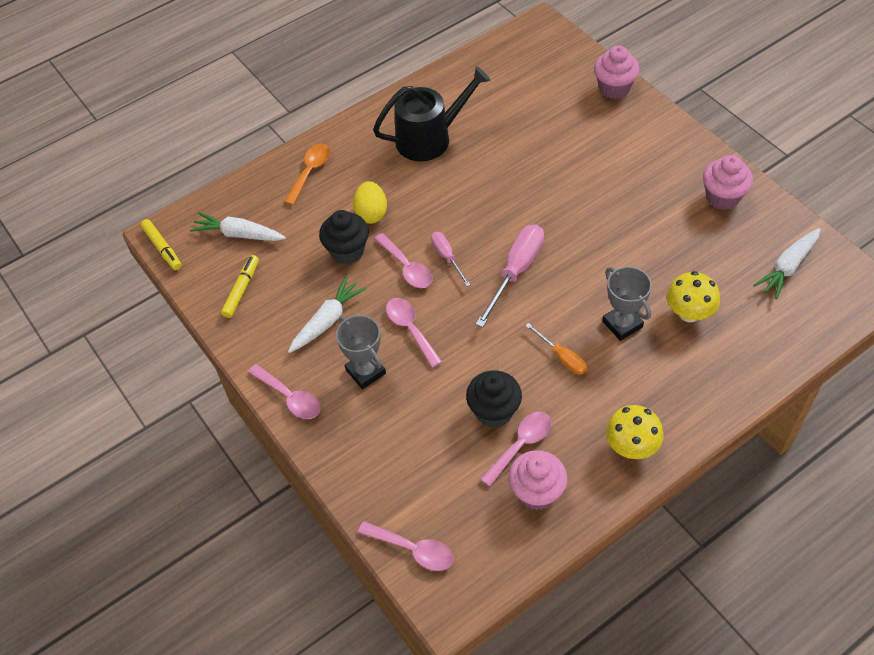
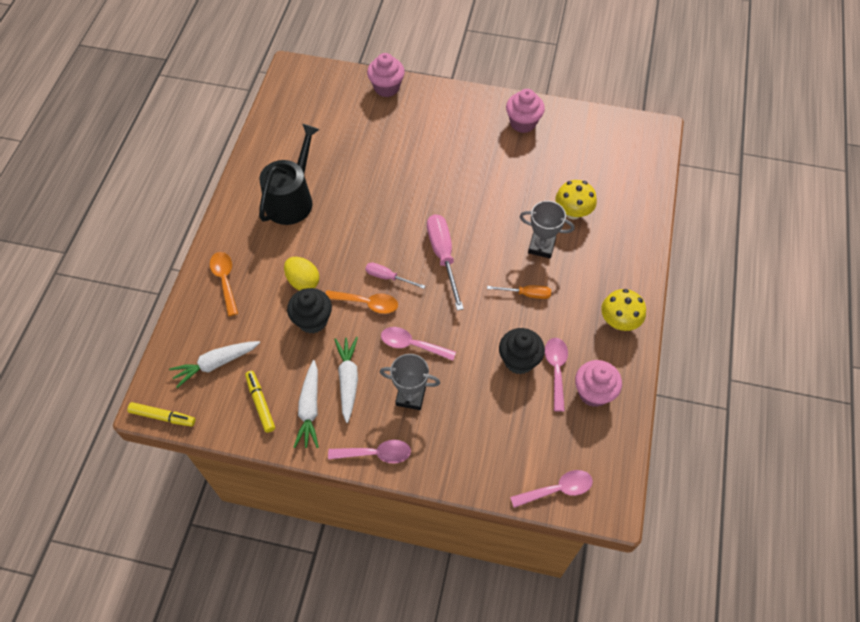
camera: 45 degrees left, 5 degrees up
(407, 267) = (367, 303): pink spoon -> orange spoon
(787, 267) = (600, 145): white carrot -> white carrot (309, 408)

